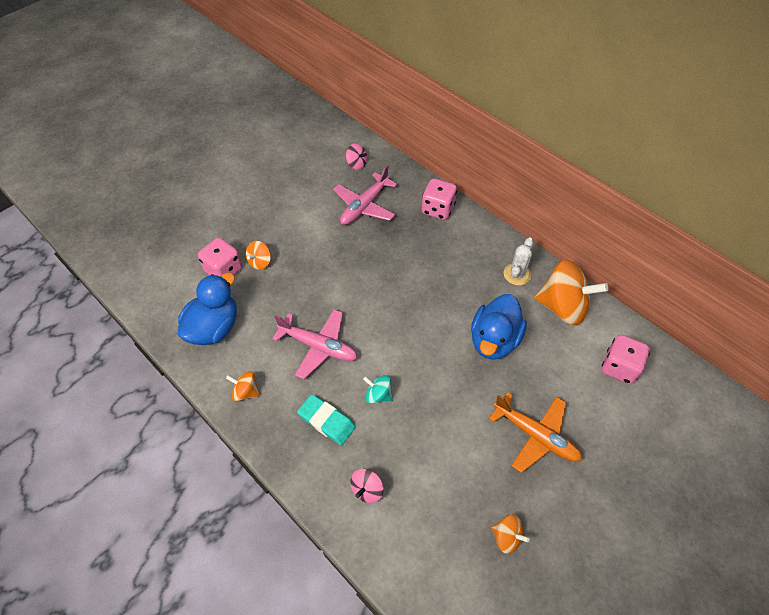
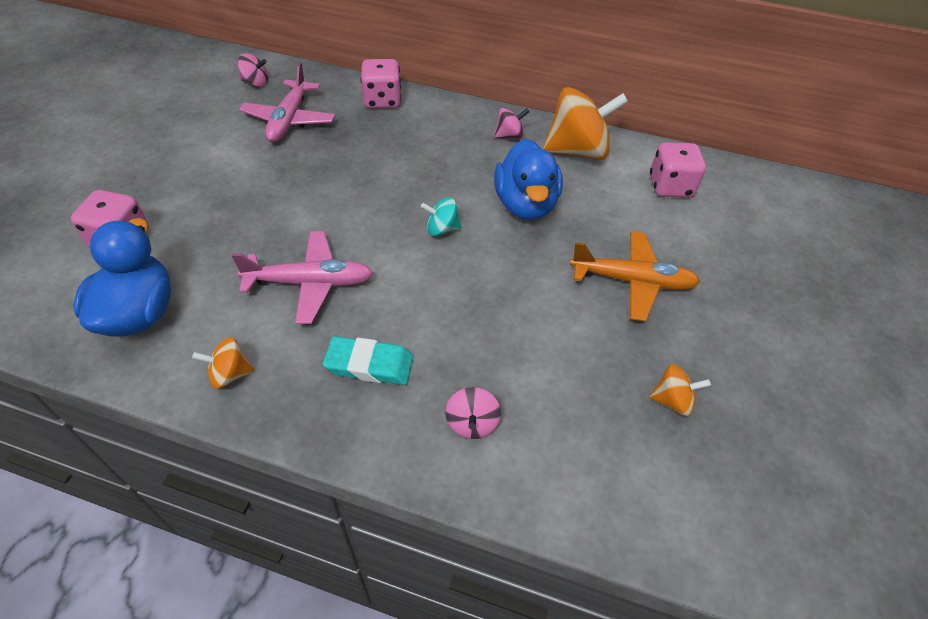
camera: 30 degrees left, 5 degrees down
(260, 262) = (174, 215): orange spinning top -> none
(378, 395) = (422, 309): turquoise spinning top -> turquoise spinning top (442, 229)
(517, 274) = (509, 136): white cactus -> pink spinning top

